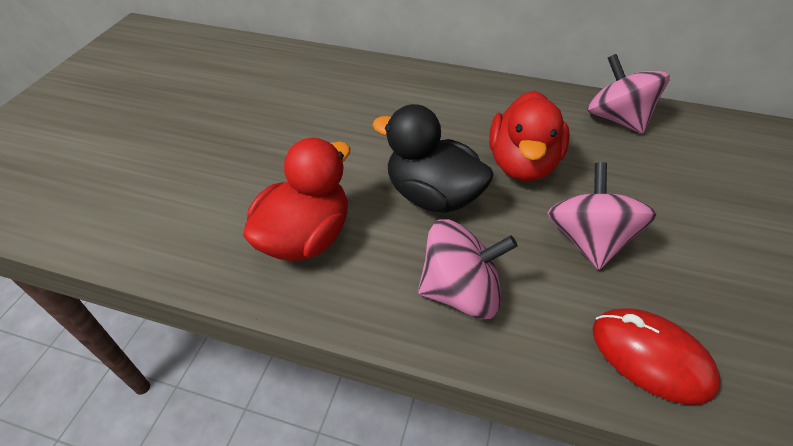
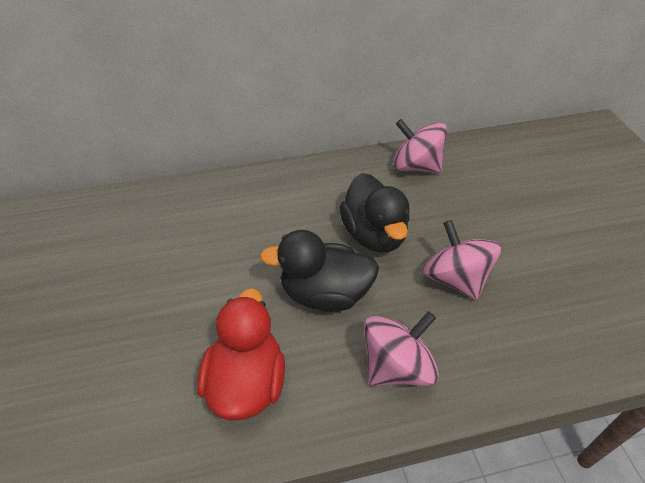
camera: 30 degrees left, 0 degrees up
(522, 164) = (374, 235): red duck -> black duck
(651, 357) = (542, 349): red mouse -> none

